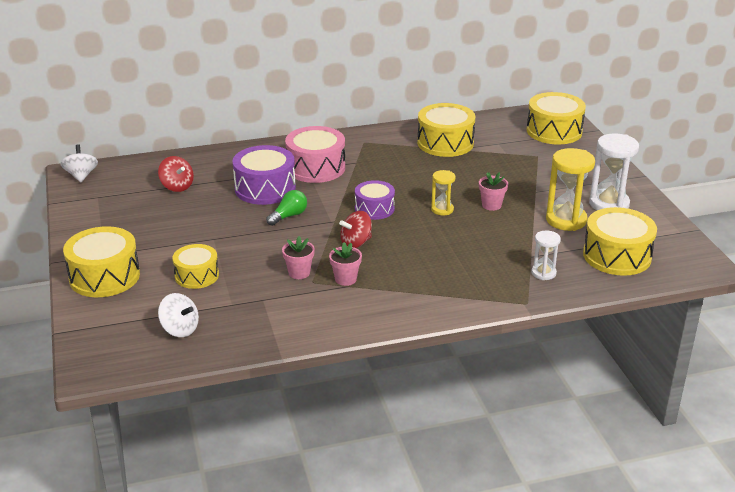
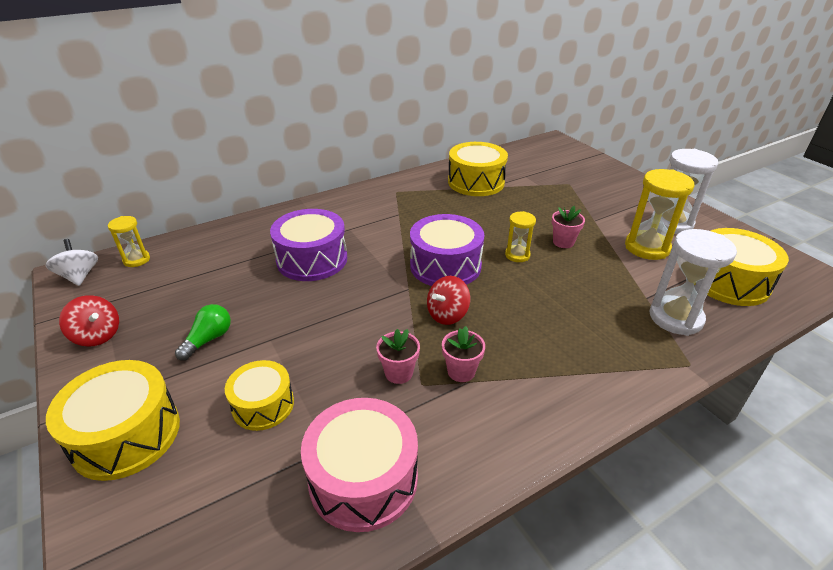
camera: 15 degrees left, 5 degrees up
(125, 169) = (136, 260): none -> yellow hourglass
(177, 186) = (205, 272): red spinning top -> red spinning top (97, 335)
(180, 329) = (262, 518): white spinning top -> none
(289, 216) = (353, 291): green light bulb -> green light bulb (208, 339)
(316, 168) = (359, 226): pink drum -> pink drum (363, 478)
(374, 209) = (445, 265): purple drum -> purple drum, size x1.58
(543, 273) = (675, 318): white hourglass -> white hourglass, size x1.77
(554, 131) = (566, 158): yellow drum -> none

